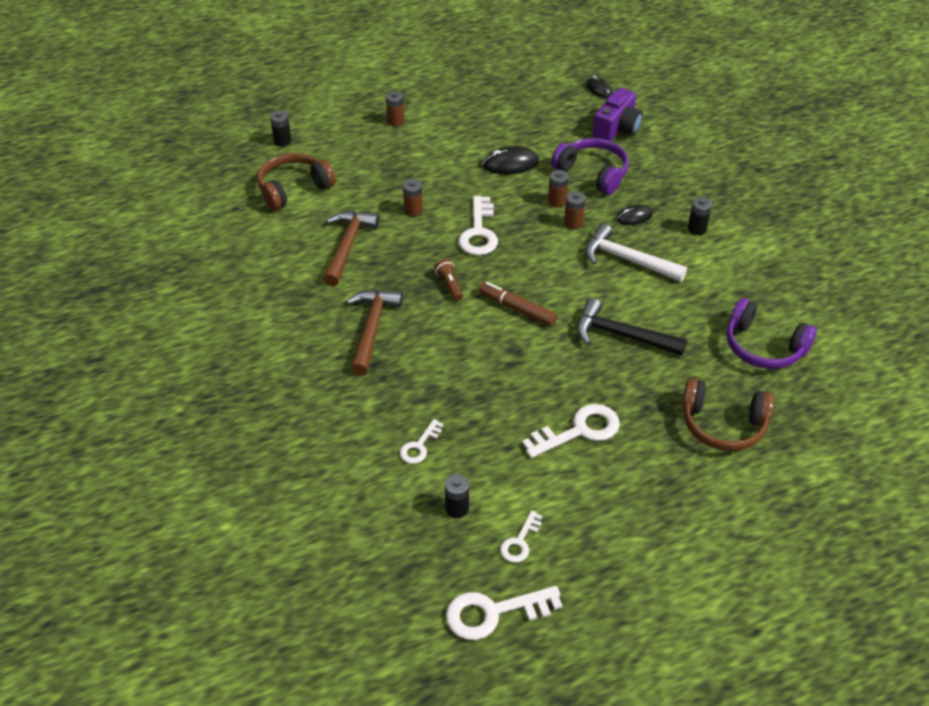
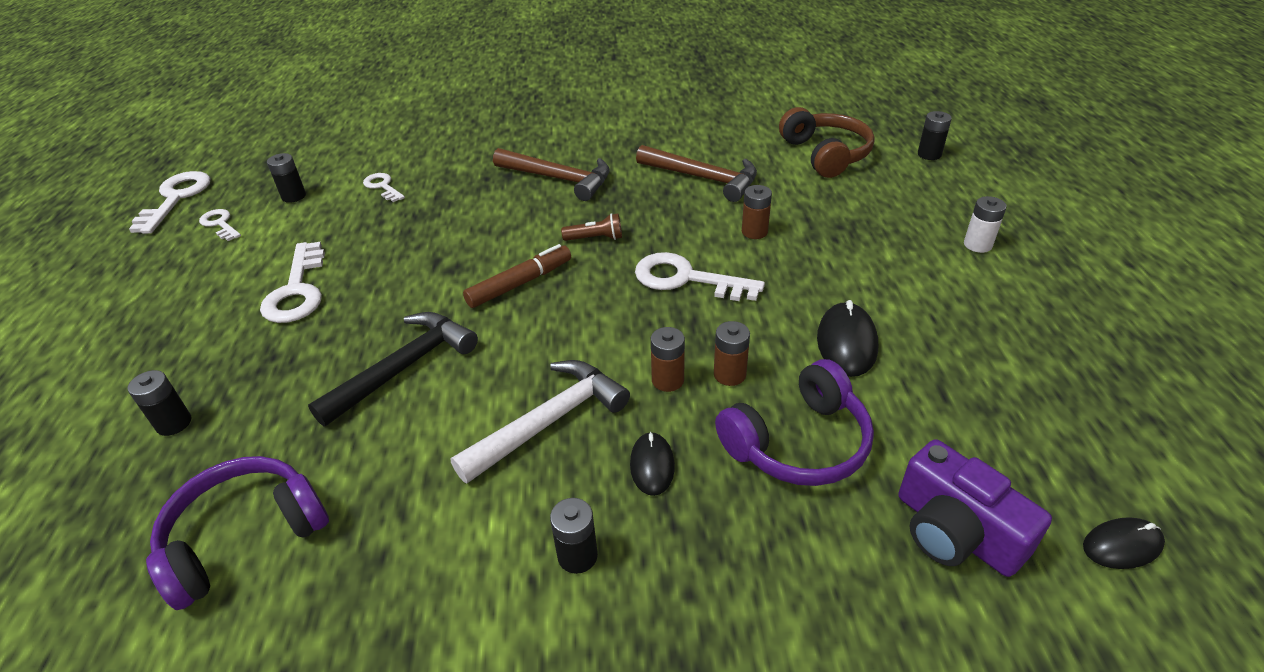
camera: 110 degrees right, 5 degrees down
(395, 121) = (977, 245): brown battery -> white battery
(723, 425) = (174, 423): brown headphones -> black battery

